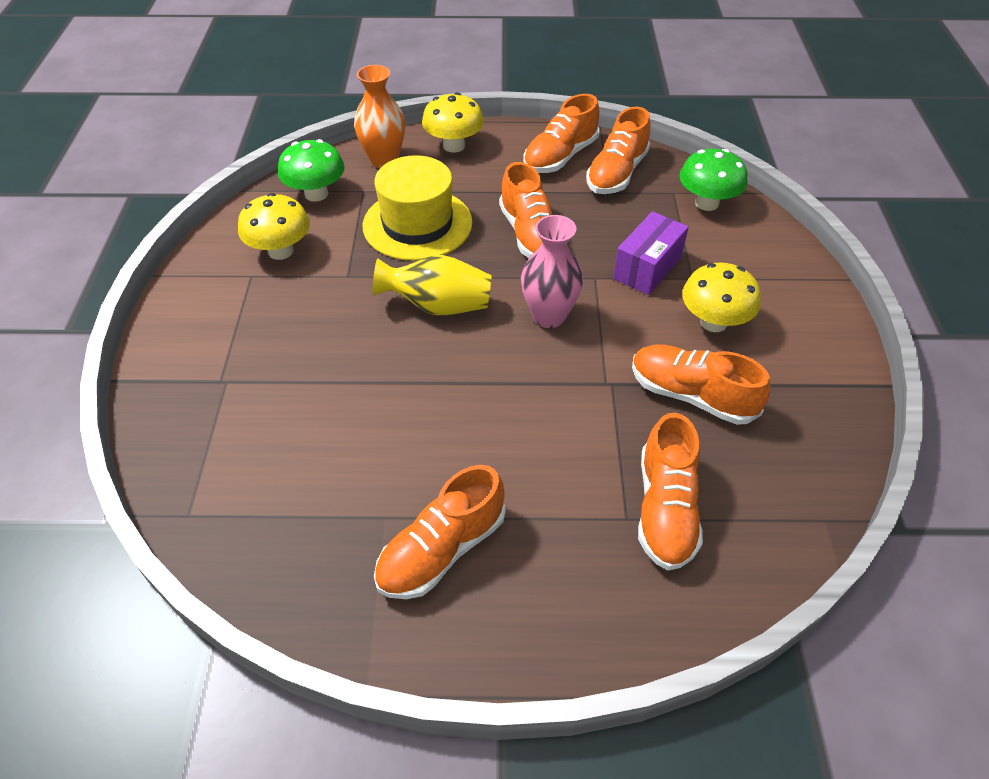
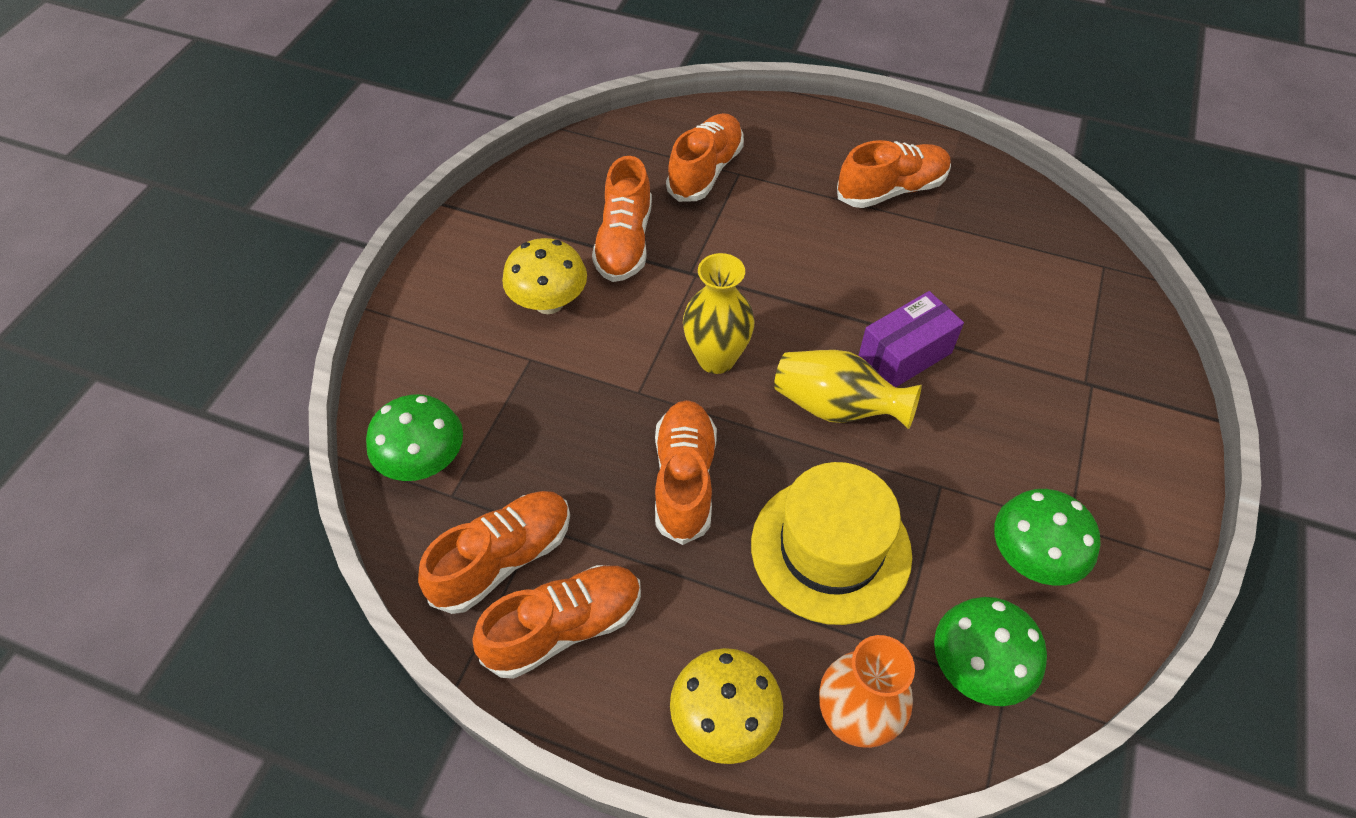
camera: 160 degrees left, 5 degrees up
(280, 251) = (1031, 558): yellow mushroom -> green mushroom
(549, 316) = (716, 358): pink vase -> yellow vase
(647, 268) = (571, 387): purple box -> purple box (905, 355)
(691, 395) = (624, 242): orange shoe -> orange shoe turned 45 degrees clockwise

